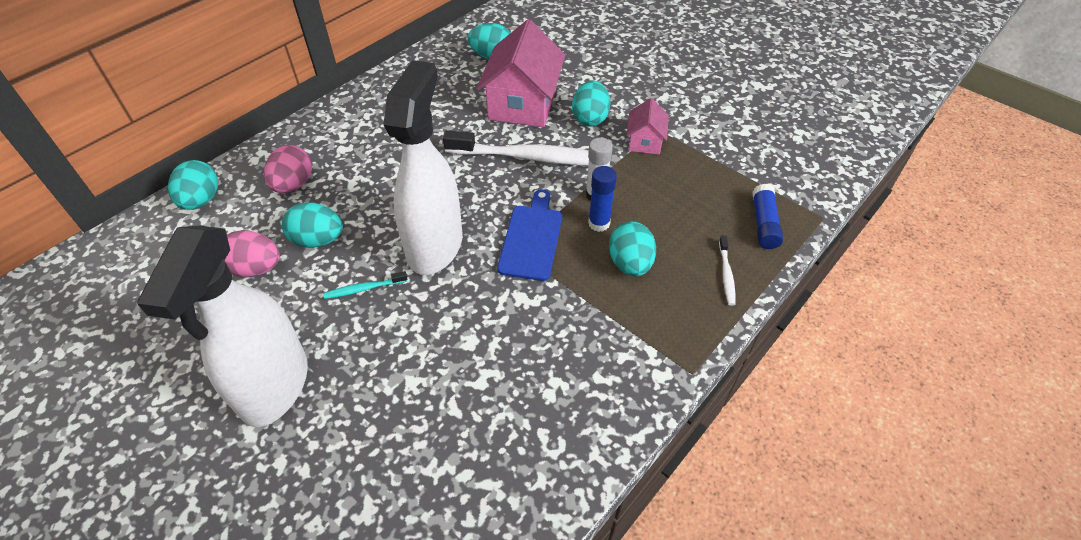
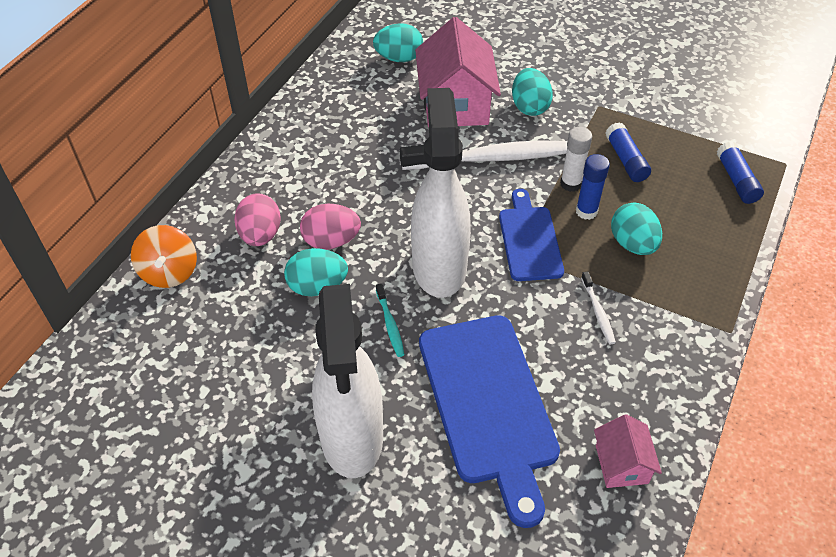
camera: 15 degrees left, 0 degrees up
(201, 200) = (169, 272): turquoise egg -> orange spinning top
(255, 268) = (268, 329): pink egg -> pink egg (331, 241)
(364, 289) = (390, 324): turquoise toothbrush -> turquoise toothbrush turned 75 degrees counterclockwise
(416, 387) = (489, 404): none -> blue cutting board
(645, 142) = (593, 121): pink house -> pink house (621, 464)
(660, 183) = (626, 160): none -> blue glue stick
(726, 274) = (723, 235): white toothbrush -> white toothbrush (598, 312)

